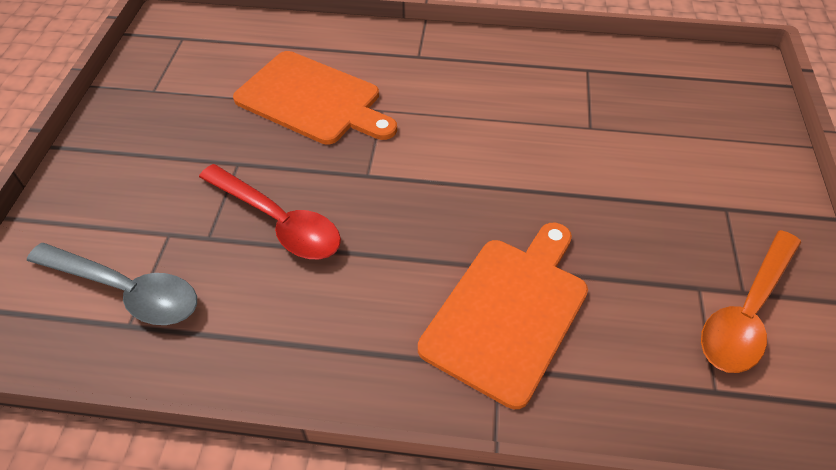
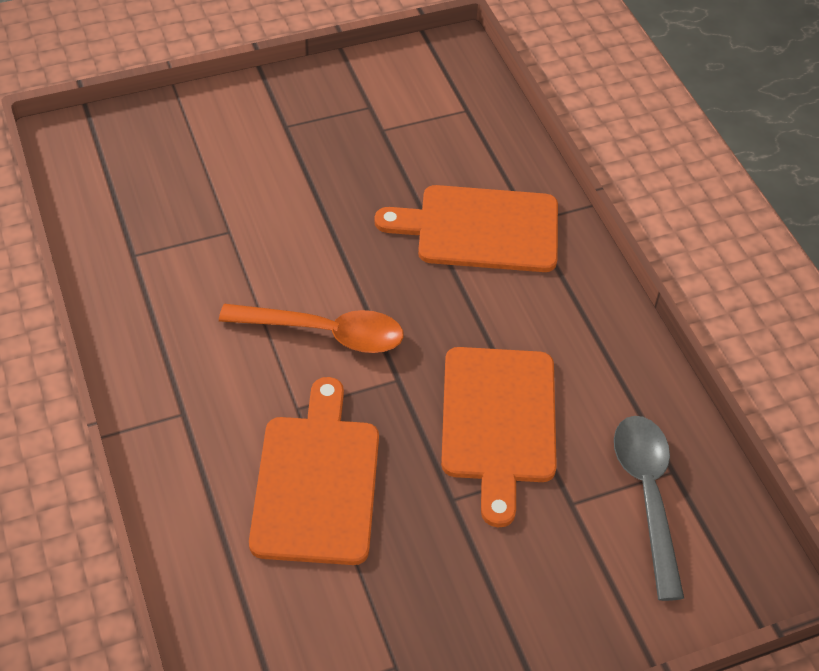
camera: 120 degrees left, 0 degrees up
(278, 221) = (498, 422): red spoon -> orange cutting board
(746, 313) = (389, 103): orange spoon -> orange spoon (325, 333)

